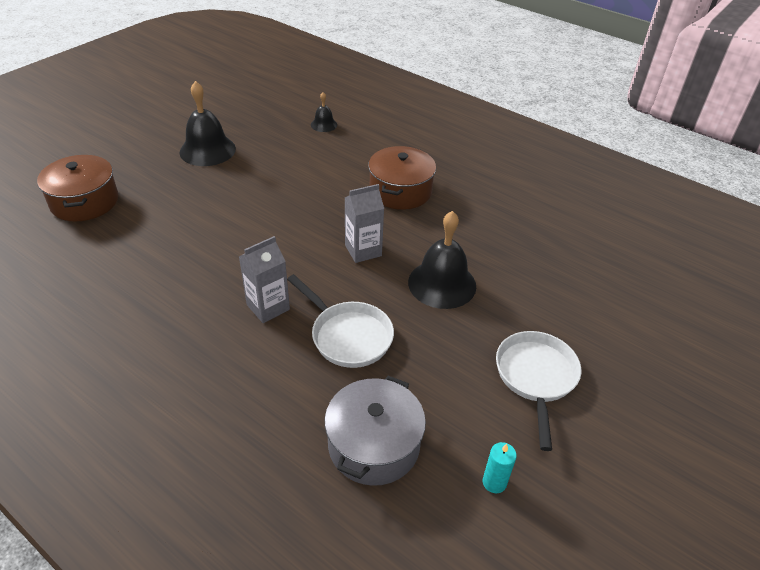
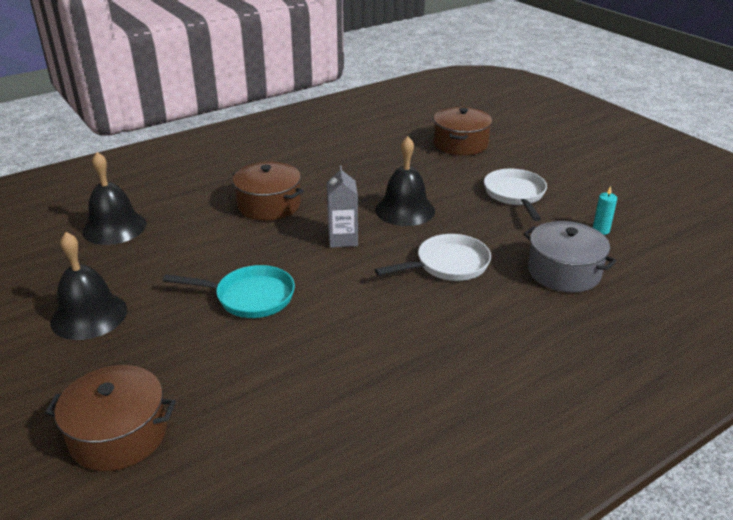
camera: 70 degrees left, 10 degrees down
(251, 217) = (250, 297): none -> turquoise pan
(268, 307) = (395, 303): grey carton -> none
(324, 125) = (114, 227): black bell -> black bell, size x1.95
(535, 377) = (515, 195): white pan -> white pan turned 60 degrees clockwise
(637, 305) = (460, 144): none -> brown pot

